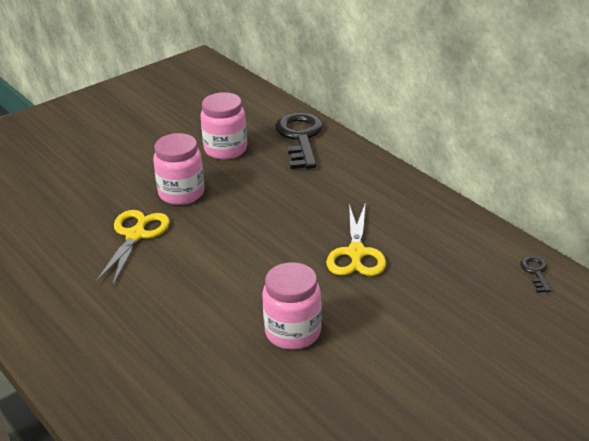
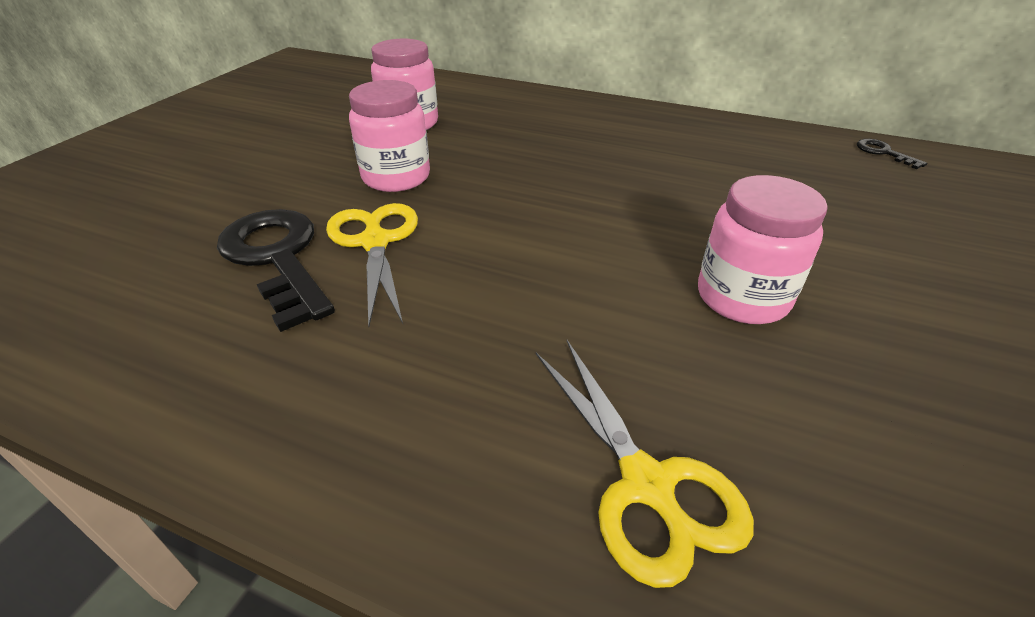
camera: 30 degrees left, 5 degrees up
(300, 137) = (487, 97): black key -> black key (277, 258)
(356, 253) = (690, 184): yellow scissors -> yellow scissors (647, 485)

